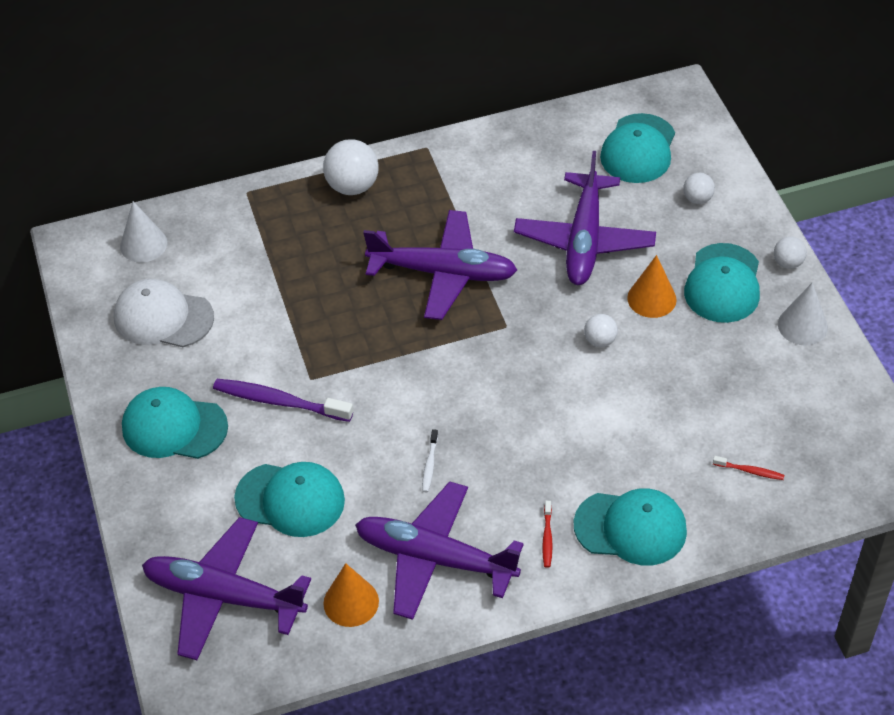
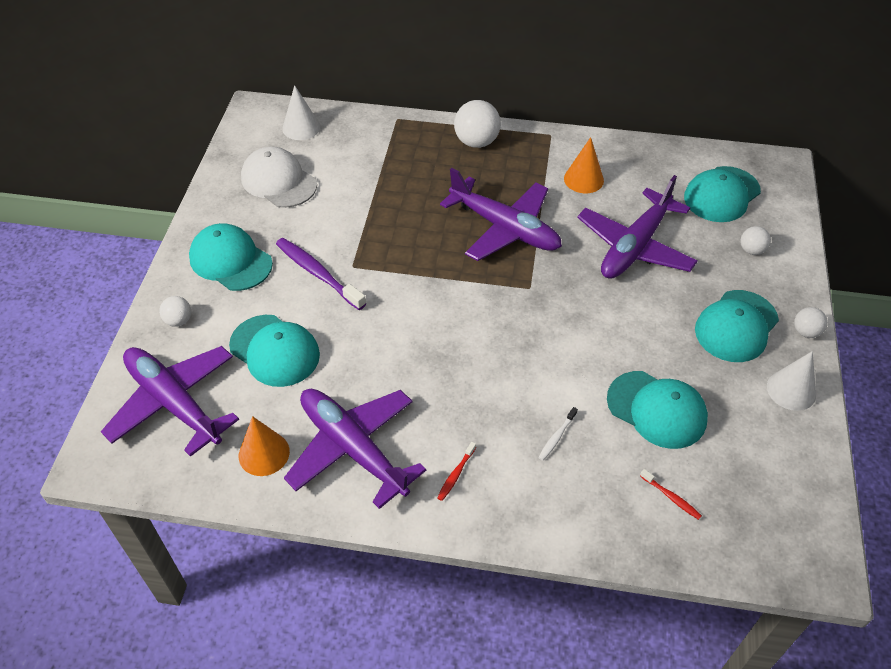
camera: 25 degrees right, 0 degrees up
(430, 464) = (399, 370): white toothbrush -> white toothbrush (557, 437)
(600, 340) = (601, 330): white ball -> white ball (179, 320)
(630, 528) = (533, 499): turquoise cap -> turquoise cap (656, 409)
(651, 298) = (665, 314): orange cone -> orange cone (583, 179)

